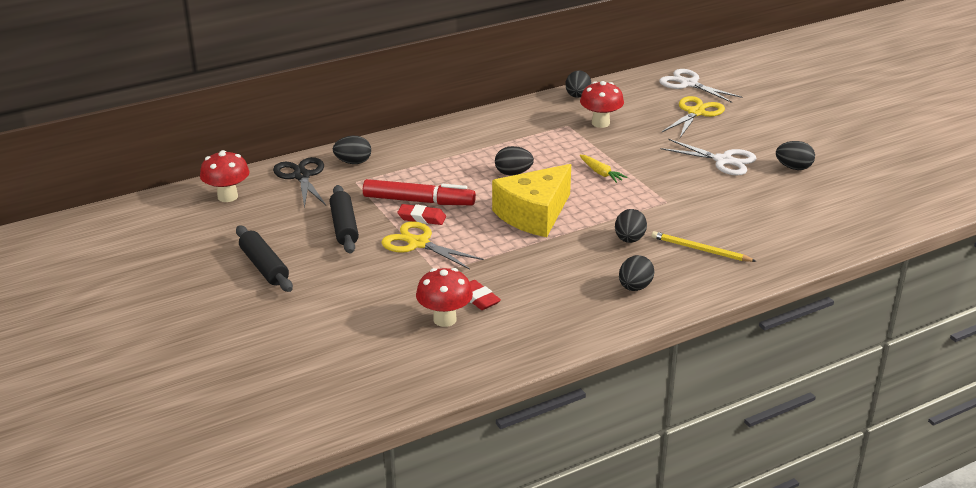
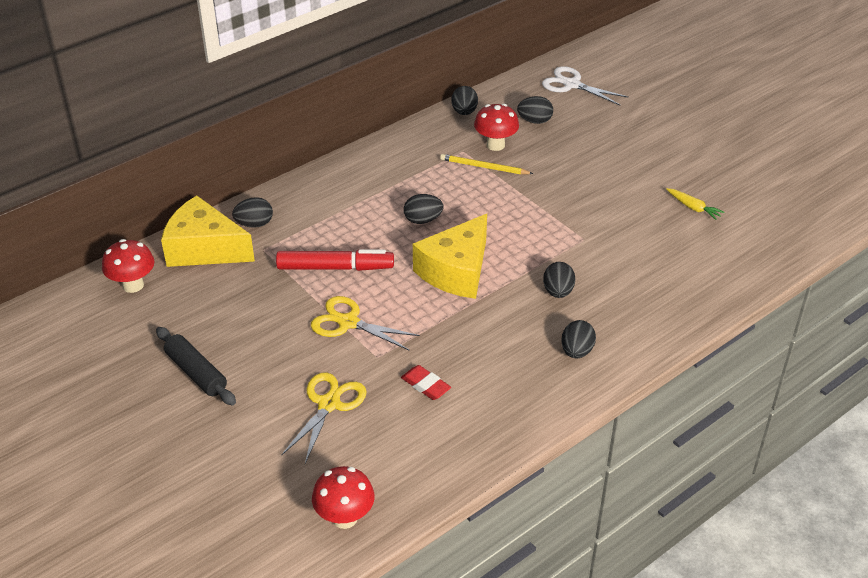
camera: 10 degrees left, 10 degrees up
(301, 176) = (204, 248): black scissors -> yellow cheese
(344, 227) = (266, 310): black rolling pin -> none
(421, 218) = (343, 289): red eraser -> none
(444, 319) = (399, 416): red mushroom -> red mushroom (344, 518)
(601, 173) = (510, 210): yellow carrot -> yellow carrot (693, 208)
(696, 112) = (587, 121): yellow scissors -> yellow scissors (329, 404)
(700, 250) = (630, 296): yellow pencil -> yellow pencil (484, 167)
(723, 161) = (627, 180): white scissors -> none
(793, 168) = (696, 182): black egg -> black egg (534, 121)

